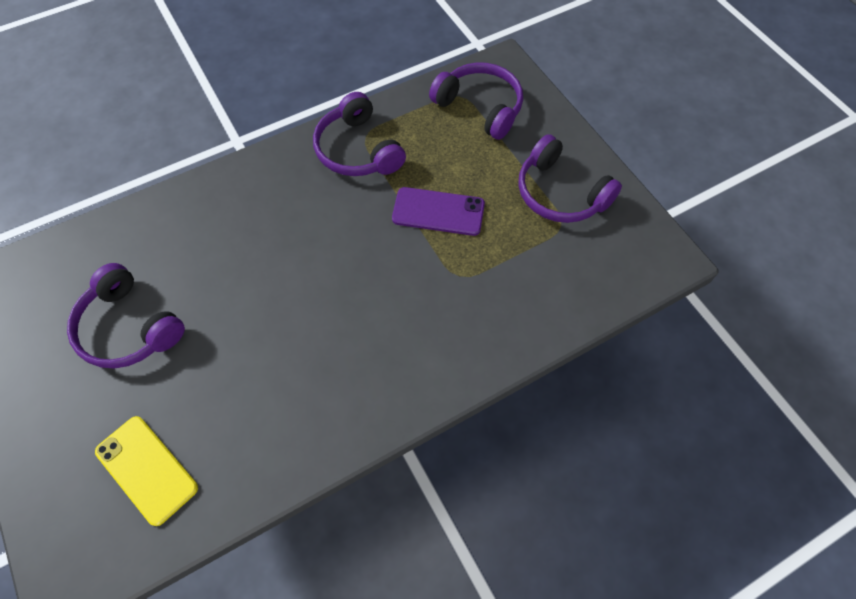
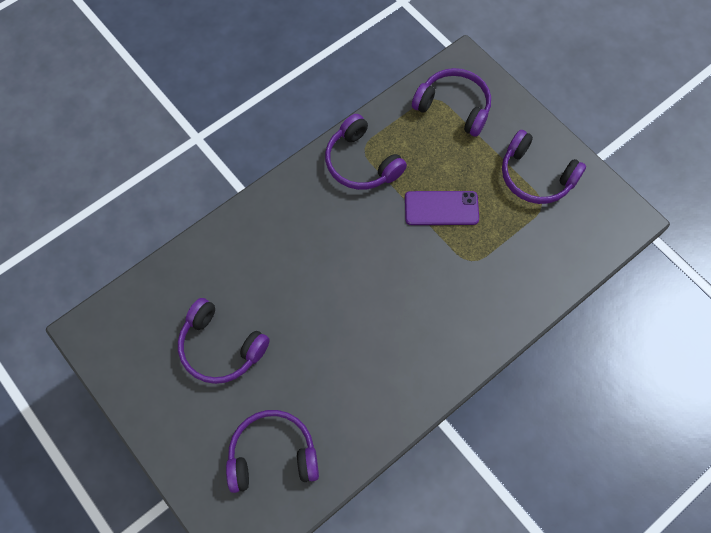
camera: 10 degrees left, 5 degrees up
(146, 469) = (272, 454): yellow phone -> purple headphones

